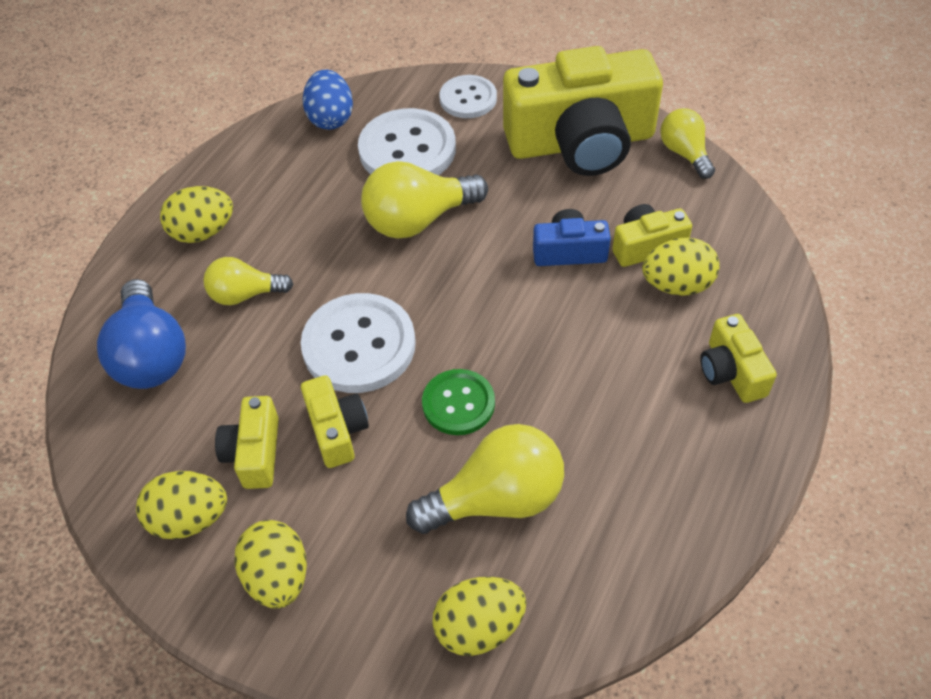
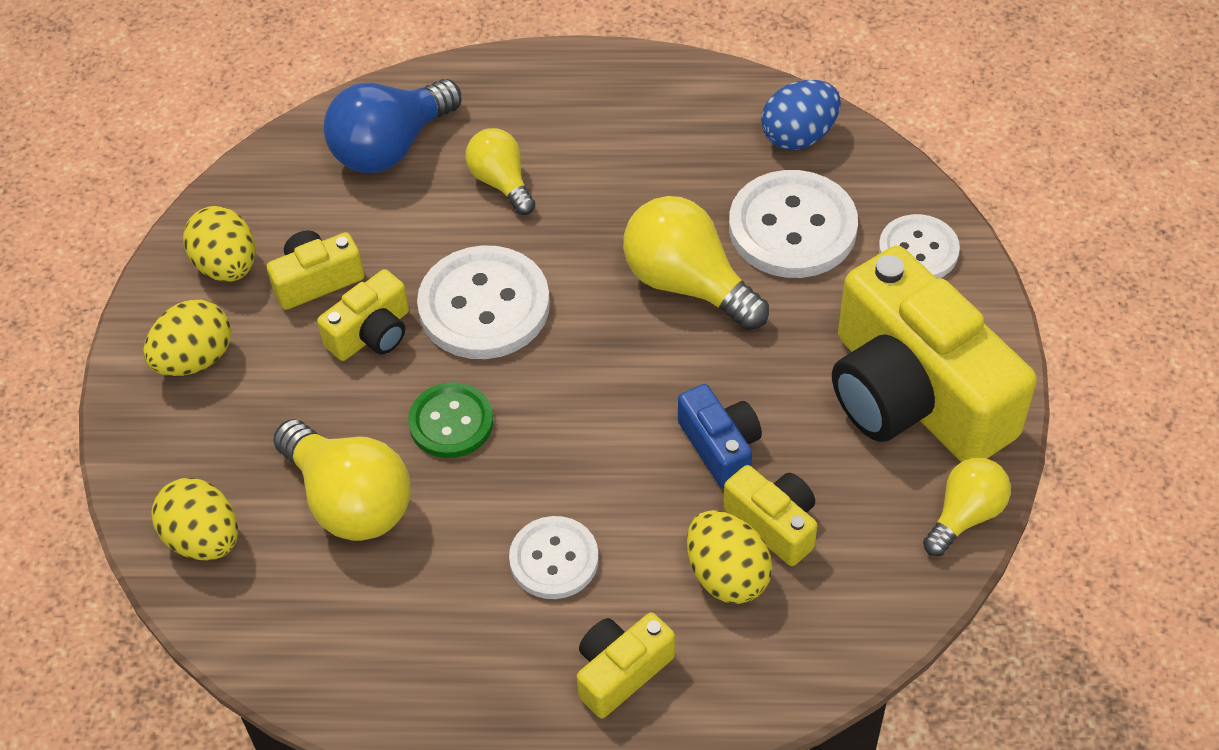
camera: 65 degrees right, 0 degrees up
(203, 232) = (565, 108): yellow egg -> none
(618, 379) = (554, 559): none -> white button

